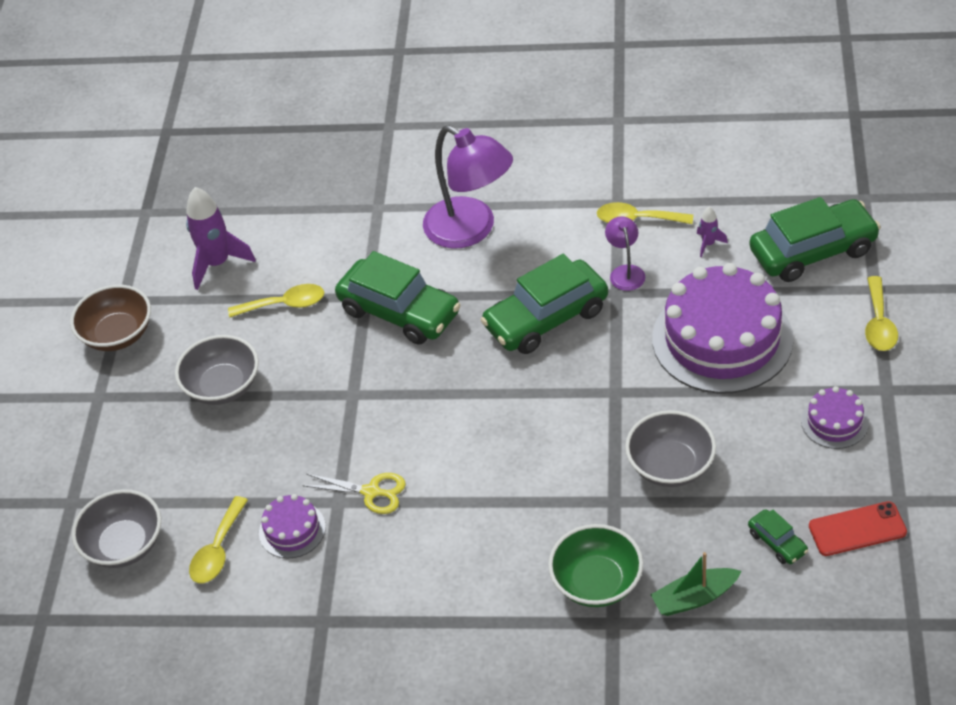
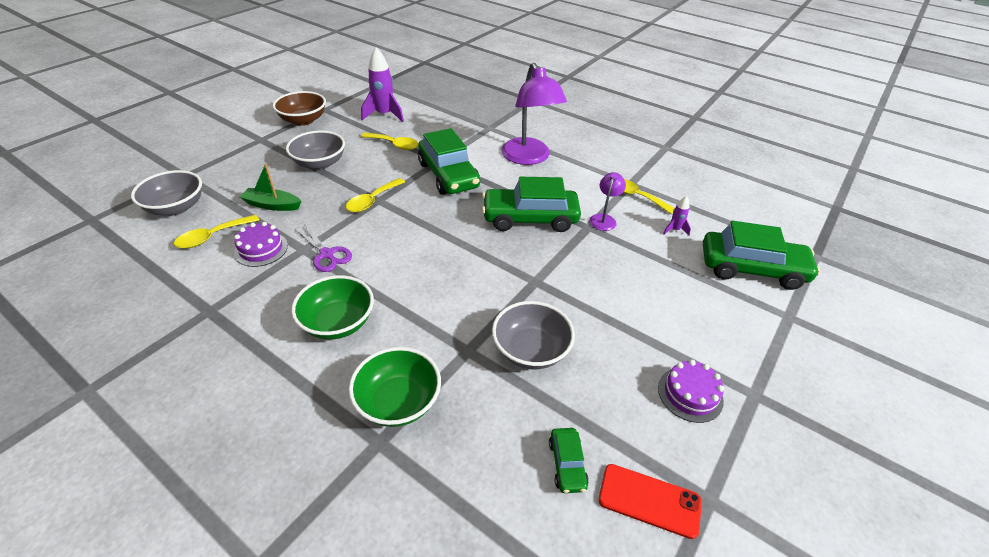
camera: 25 degrees right, 5 degrees down
(371, 492) = (327, 254): yellow scissors -> purple scissors
(466, 551) = (338, 323): none -> green bowl
(694, 598) = (458, 466): green boat -> green boat (272, 205)
(722, 339) = (640, 288): purple cake -> none
(879, 323) = (778, 341): yellow spoon -> yellow spoon (372, 201)

